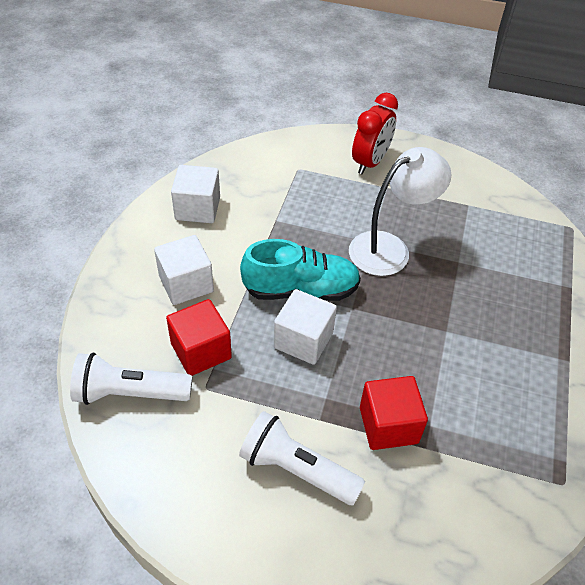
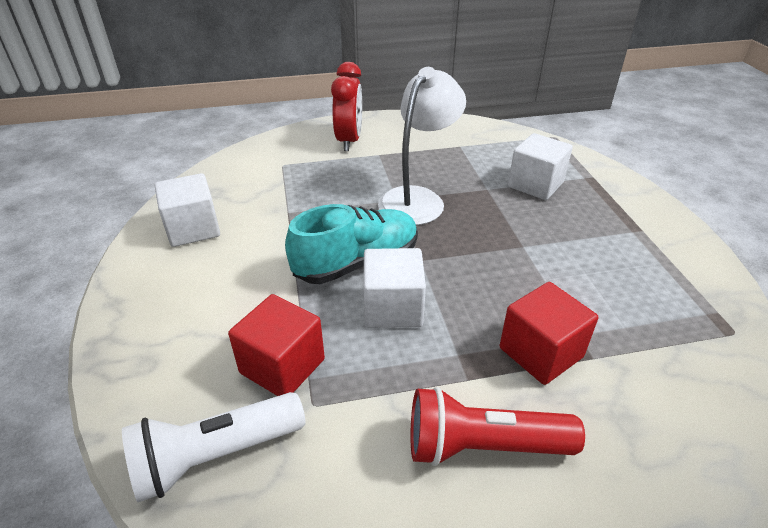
camera: 25 degrees left, 10 degrees down
(186, 284) = (221, 304): white cube -> white cube (535, 185)
(296, 469) = (482, 446): white flashlight -> red flashlight

